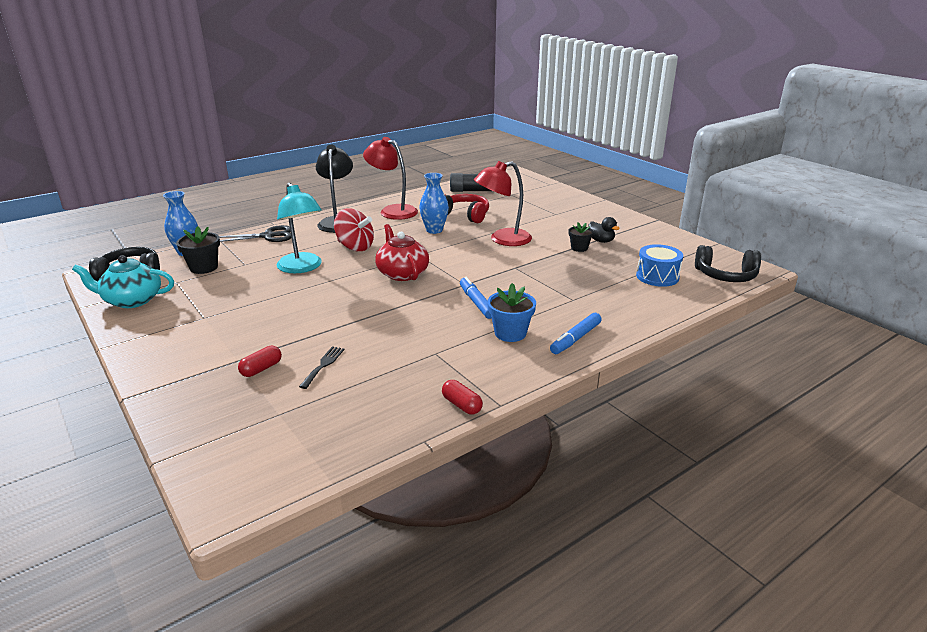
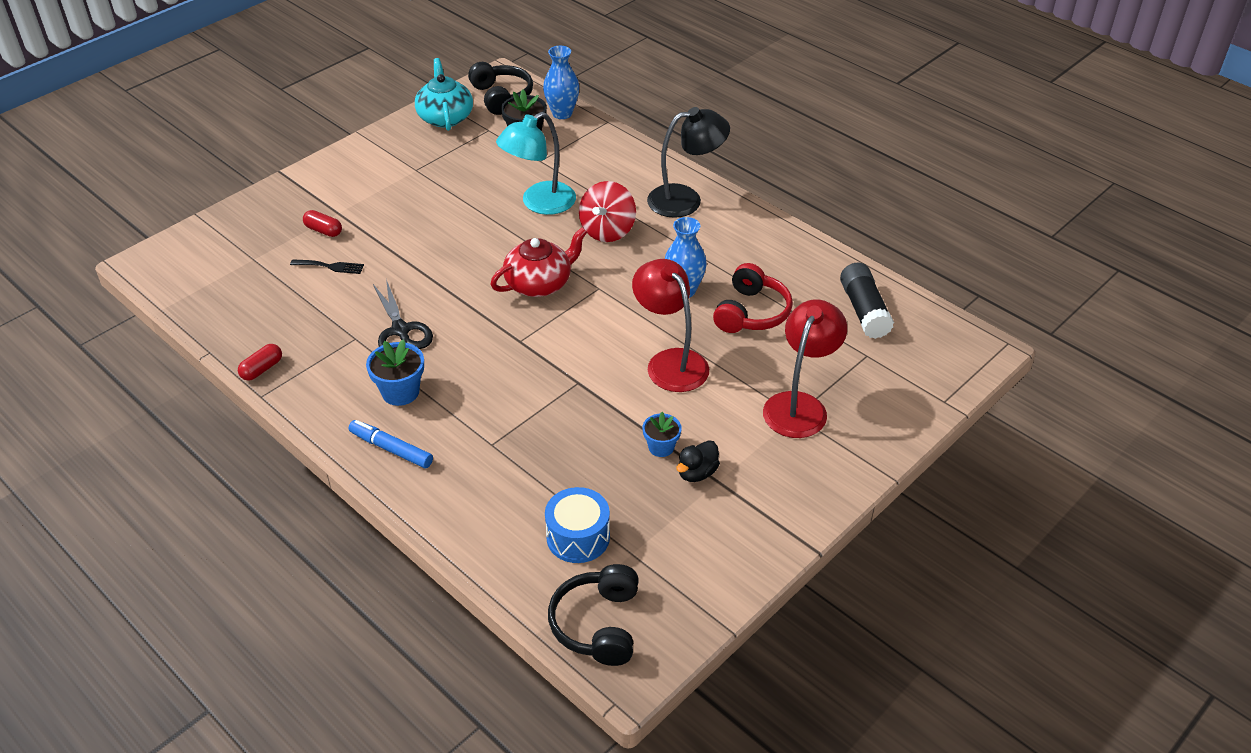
camera: 80 degrees right, 15 degrees up
(268, 236) = (621, 156): black scissors -> black scissors (401, 330)
(392, 211) = (743, 240): red lamp -> red lamp (799, 405)
(476, 303) = (471, 356): blue marker -> none
(579, 248) = (661, 447): black flower pot -> blue flower pot

